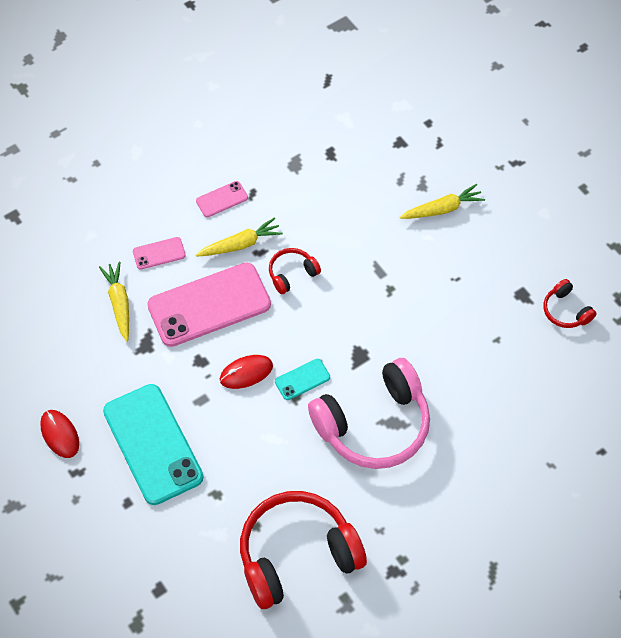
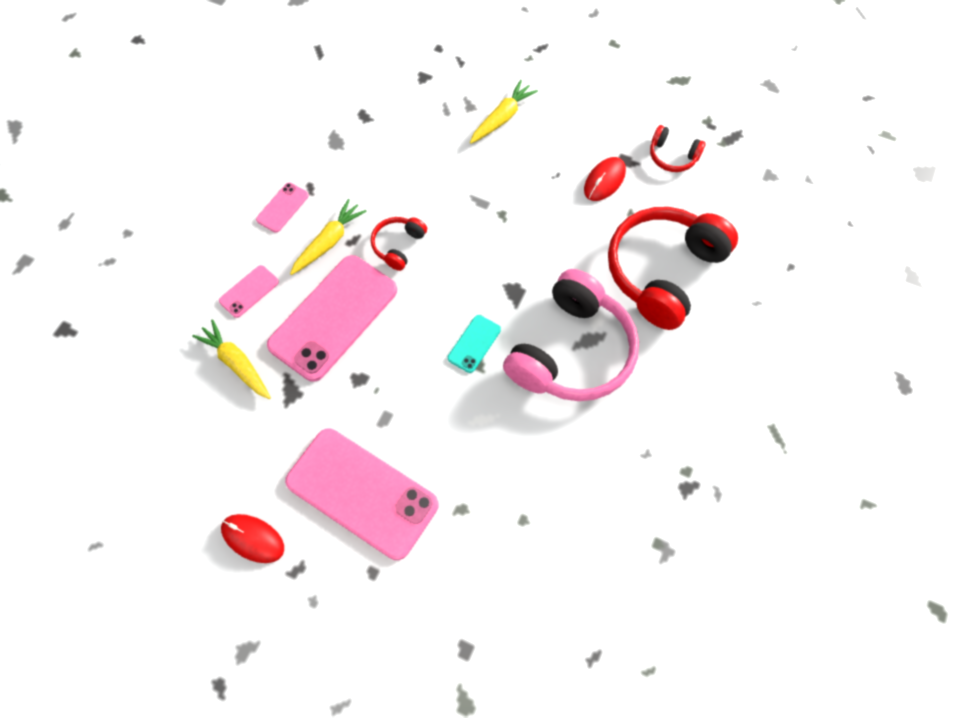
camera: 30 degrees left, 5 degrees up
(153, 444) = (362, 493): turquoise phone -> pink phone
(246, 373) = (414, 366): red mouse -> red mouse (604, 180)
(297, 555) = (583, 526): red headphones -> red headphones (663, 272)

